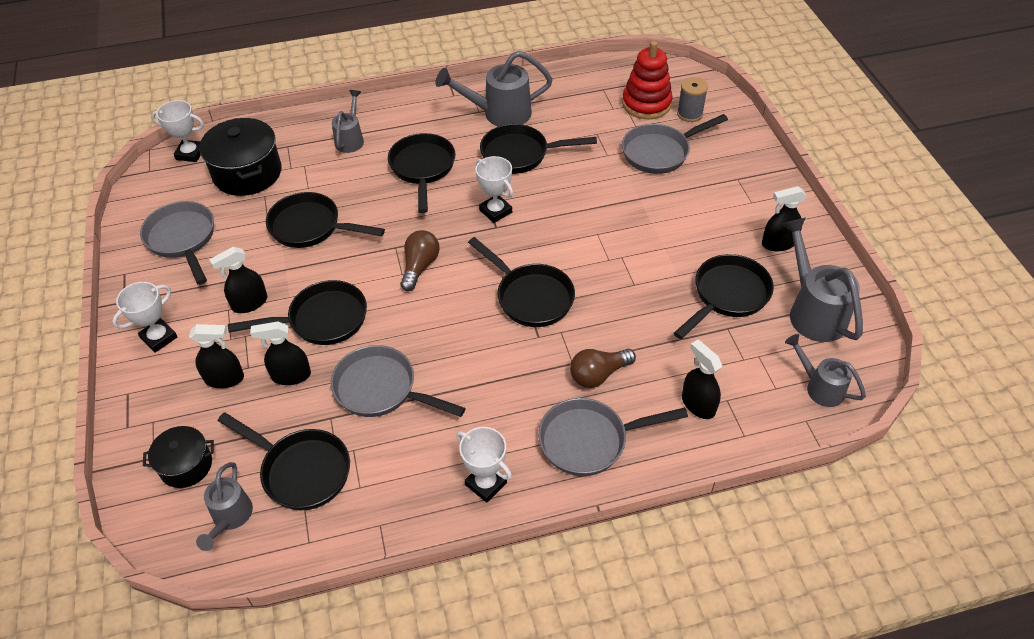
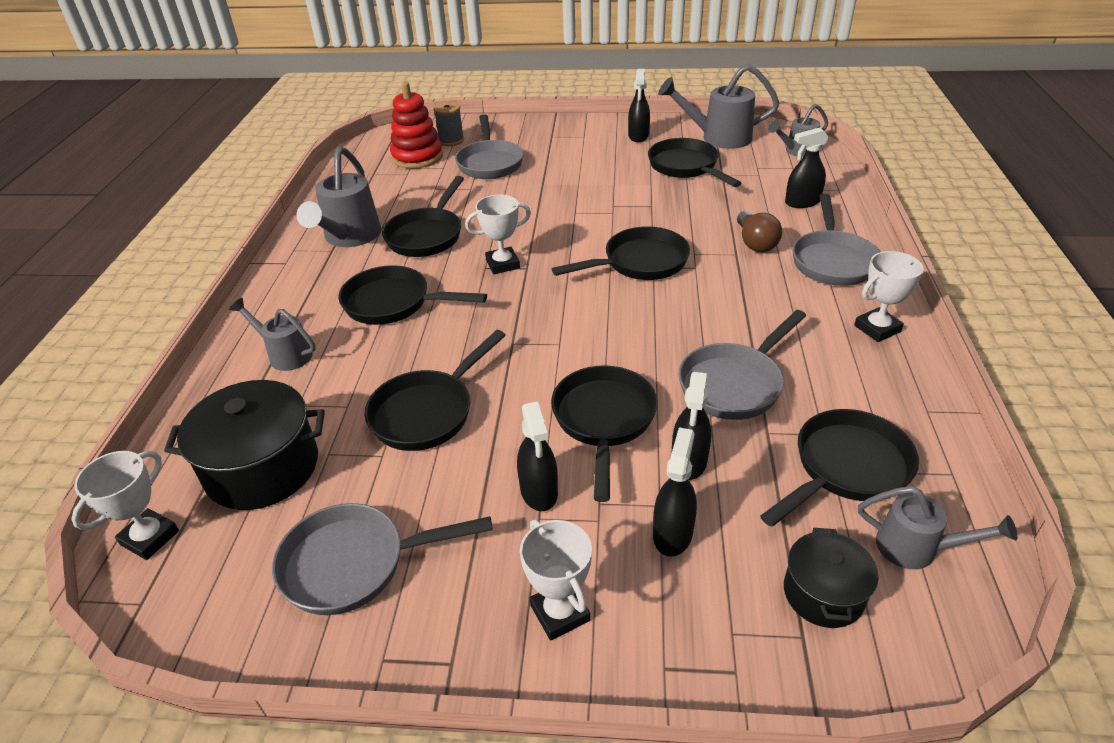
camera: 70 degrees left, 10 degrees down
(420, 267) = (556, 328): brown light bulb -> none

